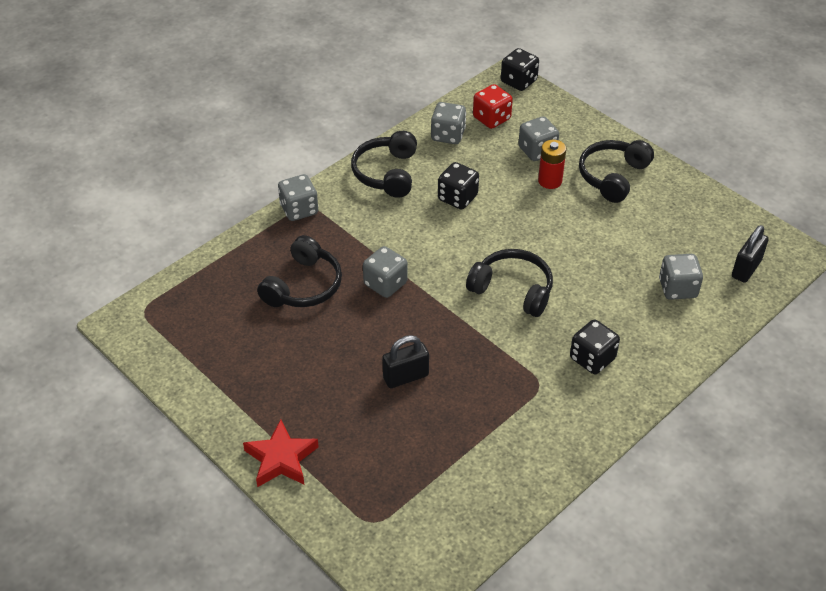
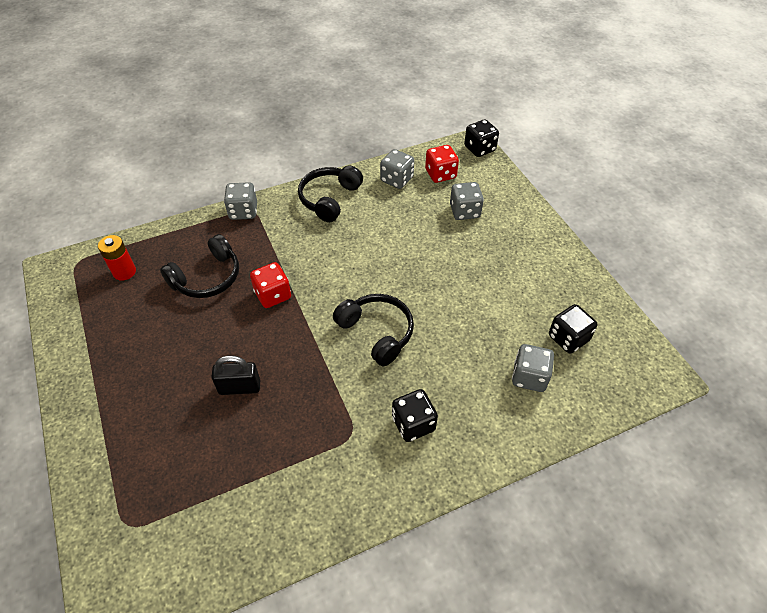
camera: 20 degrees right, 5 degrees up
(281, 459) = (92, 432): red star -> none
(385, 284) = (273, 295): grey dice -> red dice
(457, 198) = (375, 235): black dice -> black dice (568, 338)
(550, 181) = (462, 241): red battery -> red battery (124, 272)
(613, 176) = (520, 251): black headphones -> none
(746, 269) = (606, 377): black padlock -> none

